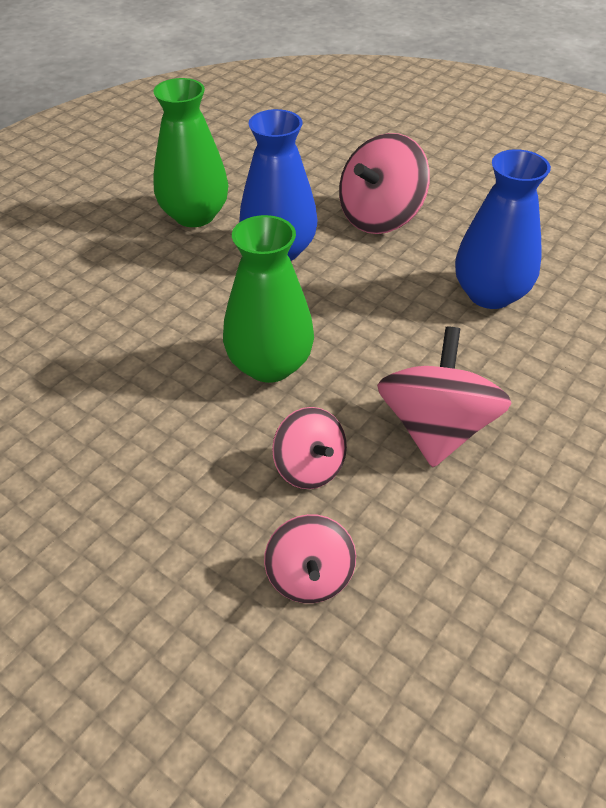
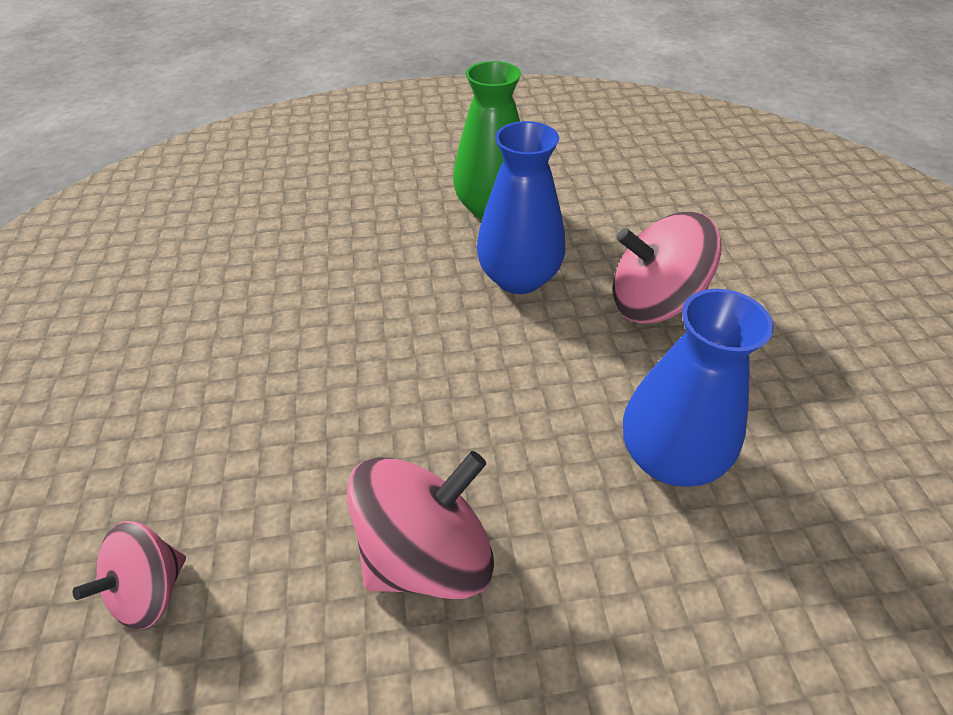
camera: 45 degrees right, 0 degrees up
(269, 365) = (377, 374): green vase -> none
(309, 467) = (282, 491): pink spinning top -> none

